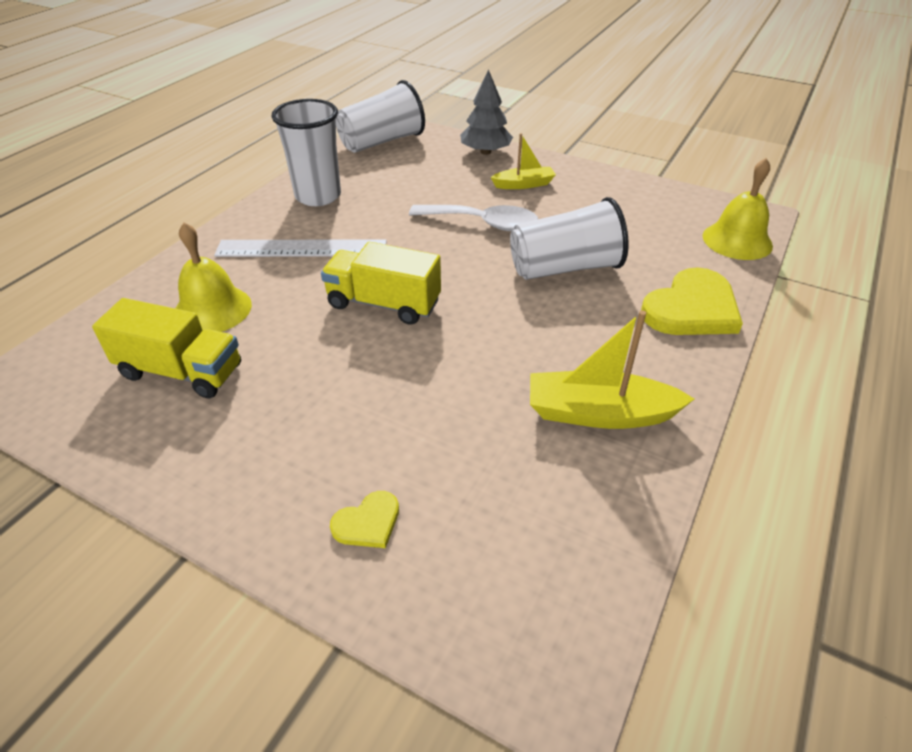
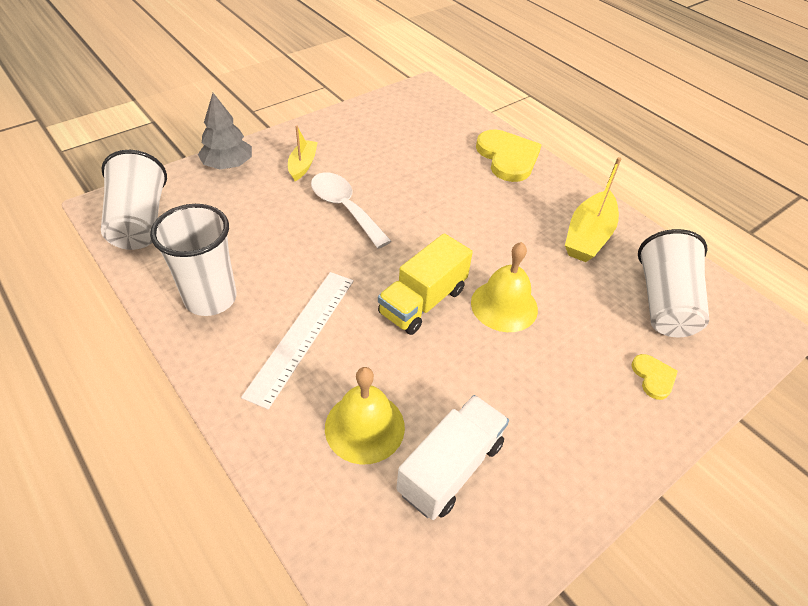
camera: 70 degrees left, 5 degrees up
(181, 371) = (450, 468): yellow truck -> white truck
(483, 223) = (344, 208): white spoon -> white spoon turned 75 degrees counterclockwise
(564, 268) = (433, 190): white cup -> white cup (664, 302)
(737, 240) = (448, 108): yellow bell -> yellow bell (504, 305)

